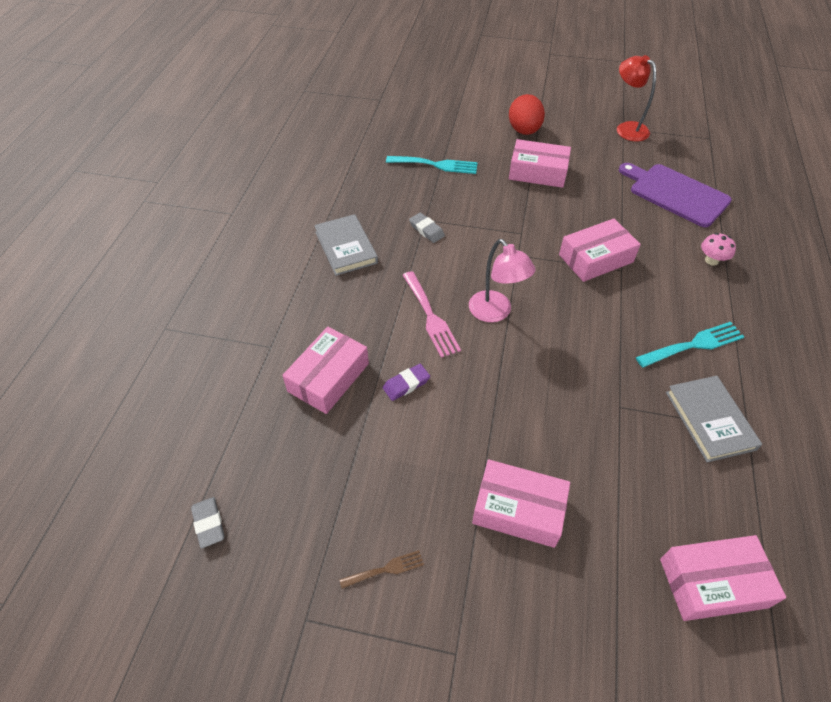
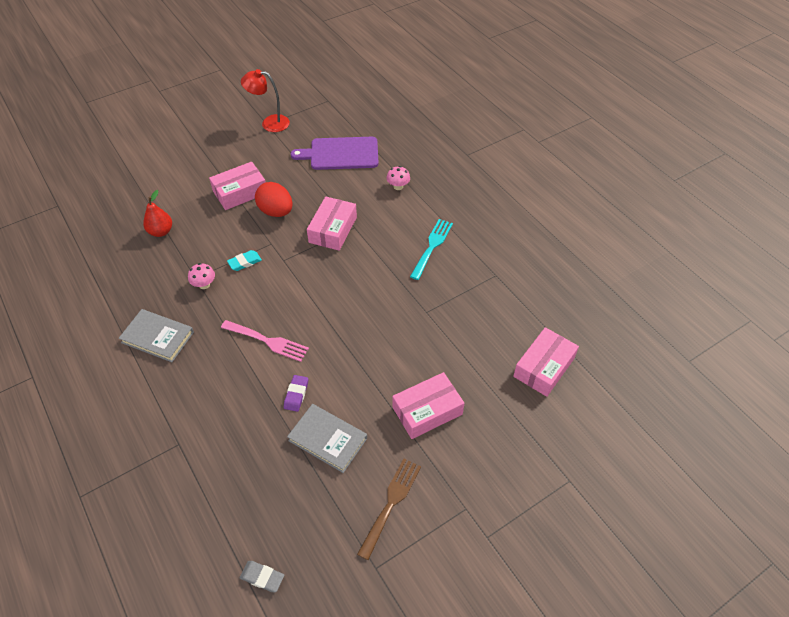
camera: 45 degrees left, 0 degrees up
(328, 377) = (242, 430): pink box -> none
(386, 569) = (391, 503): brown fork -> brown fork, size x1.77
(426, 230) = (204, 285): grey eraser -> pink mushroom
(436, 165) = (161, 232): turquoise fork -> red pear
(480, 234) = (245, 262): none -> turquoise eraser
(495, 313) = (306, 308): pink lamp -> none
(524, 131) = (200, 166): red egg -> red egg (276, 211)
(709, 420) = (475, 284): grey book -> grey book (327, 439)

